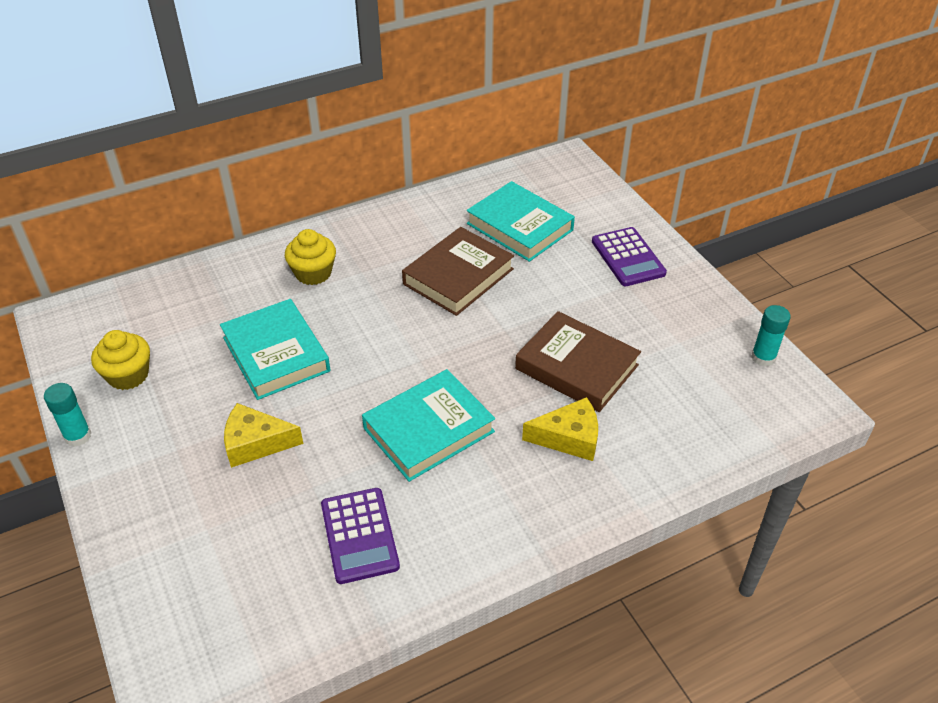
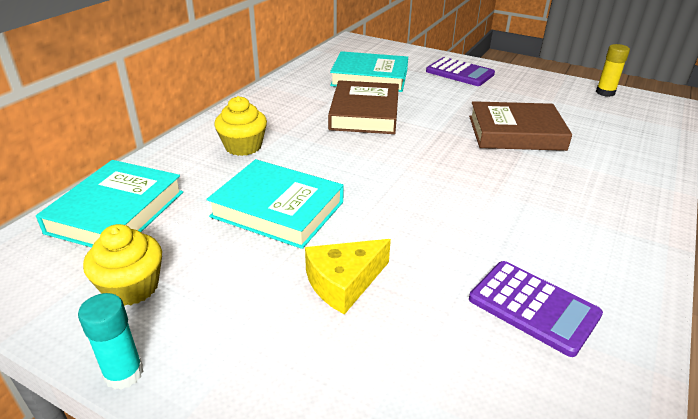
camera: 35 degrees left, 10 degrees down
(429, 430) = (476, 207): turquoise book -> turquoise book (116, 212)
(569, 438) = (573, 171): yellow cheese -> none
(763, 357) = (605, 92): turquoise glue stick -> yellow glue stick

